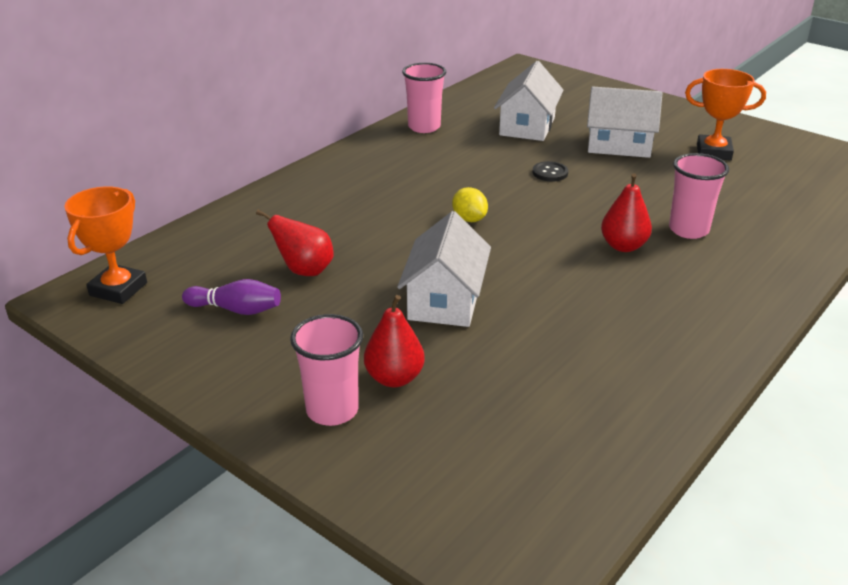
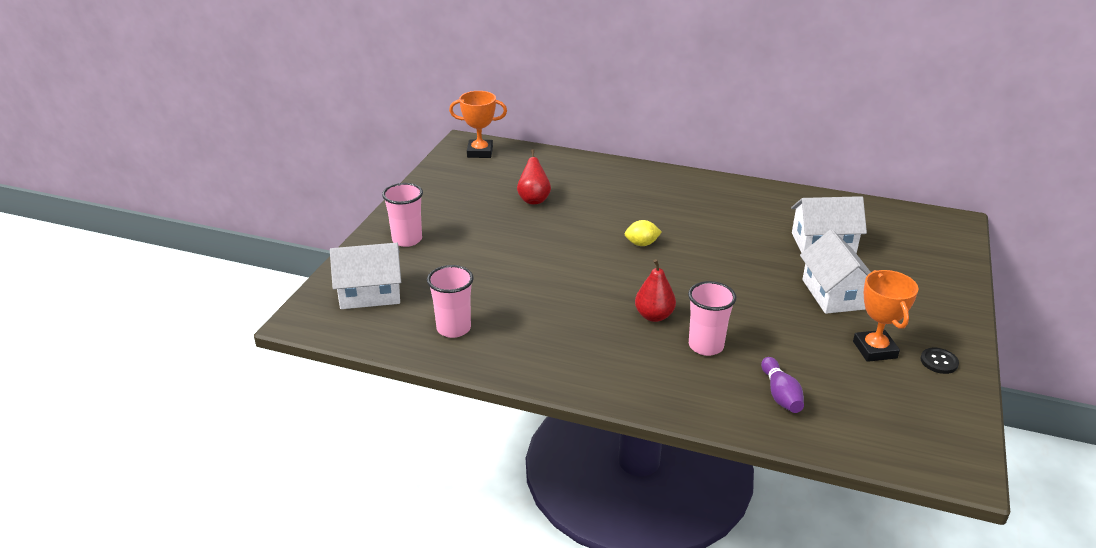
camera: 70 degrees right, 0 degrees up
(236, 310) = (481, 189): purple bowling pin -> purple bowling pin (780, 395)
(394, 378) = (443, 252): red pear -> none
(424, 127) = (771, 198): pink cup -> pink cup (453, 328)
(445, 300) = (532, 253): white house -> white house (370, 293)
(469, 219) = (642, 244): yellow lemon -> yellow lemon turned 45 degrees clockwise
(550, 173) = (746, 266): black button -> black button (939, 362)

